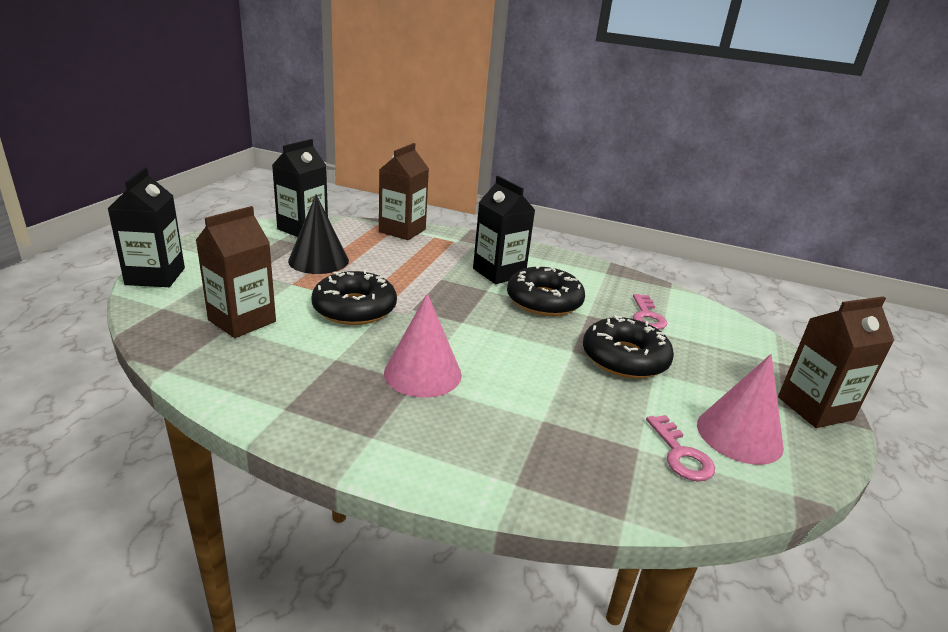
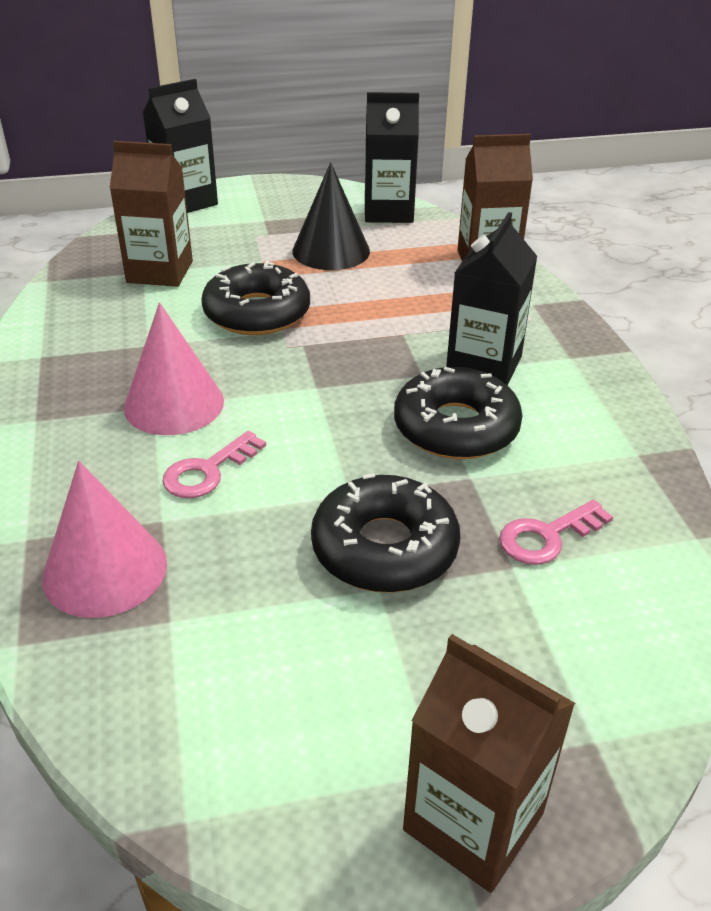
camera: 60 degrees right, 10 degrees up
(681, 454) = (187, 666): pink key -> pink key (208, 471)
(739, 435) = (291, 724): pink cone -> pink cone (105, 570)

